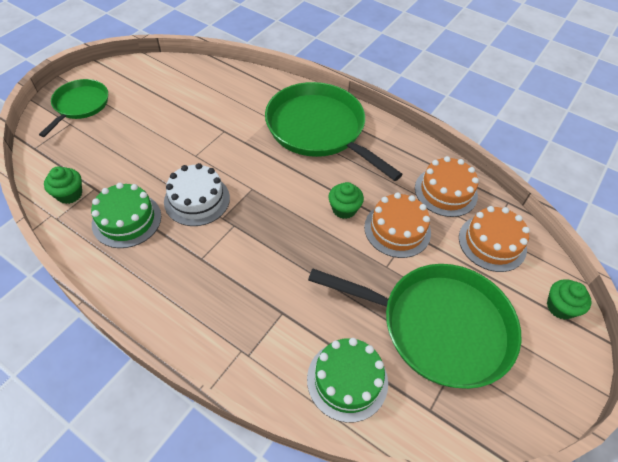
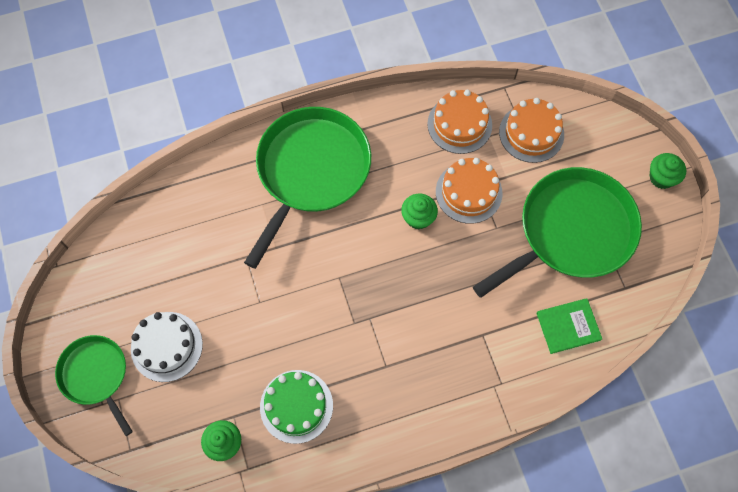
camera: 50 degrees left, 15 degrees up
(197, 200) = (317, 332): white cake -> white cake (166, 346)
(319, 129) = (311, 171): green pan -> green pan turned 120 degrees clockwise
(347, 380) = (568, 326): green cake -> green book
(560, 307) = (614, 136): green cupcake -> green cupcake (661, 177)

